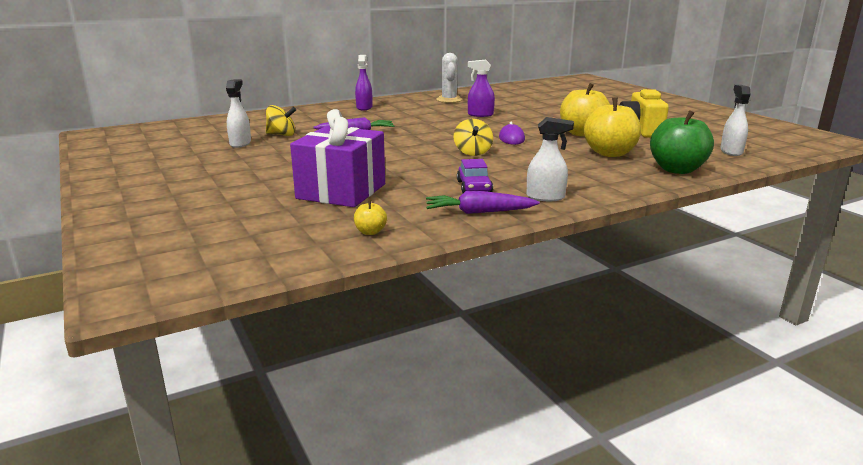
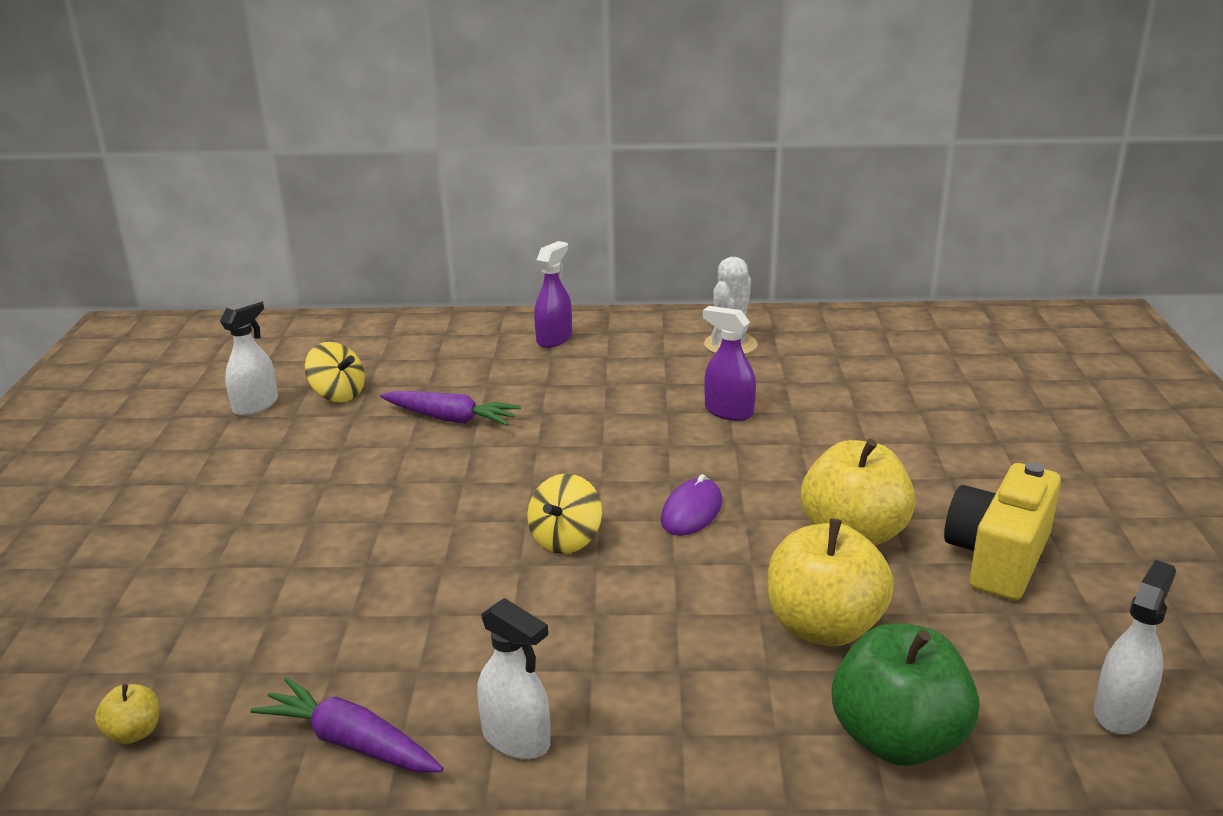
camera: 30 degrees right, 5 degrees up
(341, 191) = (230, 594): purple gift -> none
(474, 187) = (436, 657): purple car -> none

